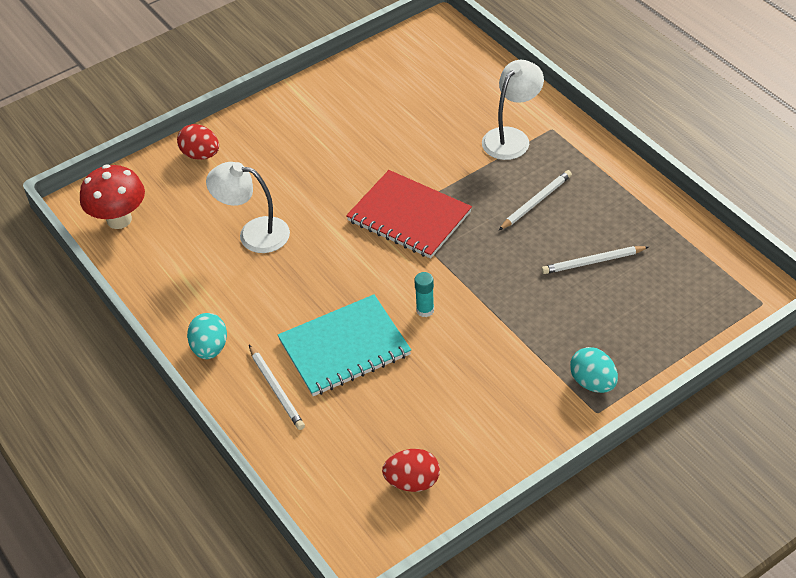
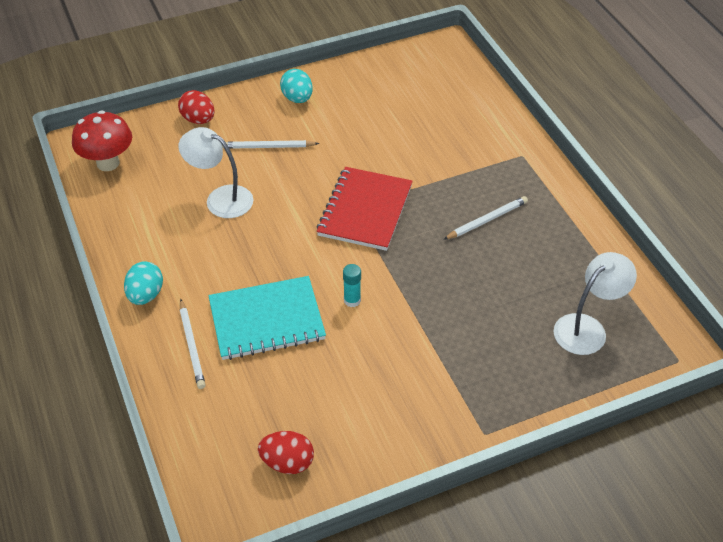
camera: 10 degrees right, 0 degrees up
(409, 216) = (365, 210): red notebook -> red notebook turned 60 degrees clockwise
(511, 137) = (482, 156): white lamp -> white lamp (587, 328)
(592, 382) = (489, 403): turquoise egg -> turquoise egg (297, 98)
(593, 262) = (524, 287): white pencil -> white pencil (268, 147)

